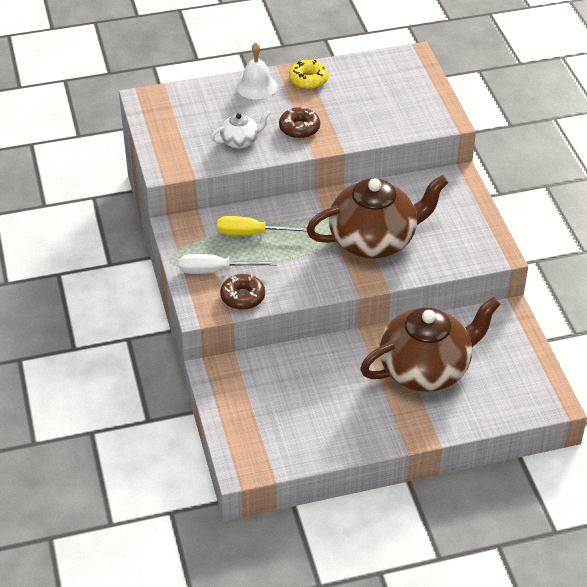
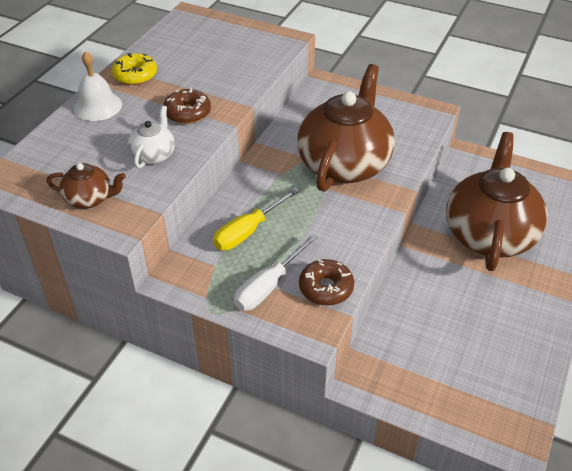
camera: 50 degrees left, 0 degrees up
(172, 142) = (90, 199): none -> brown teapot

